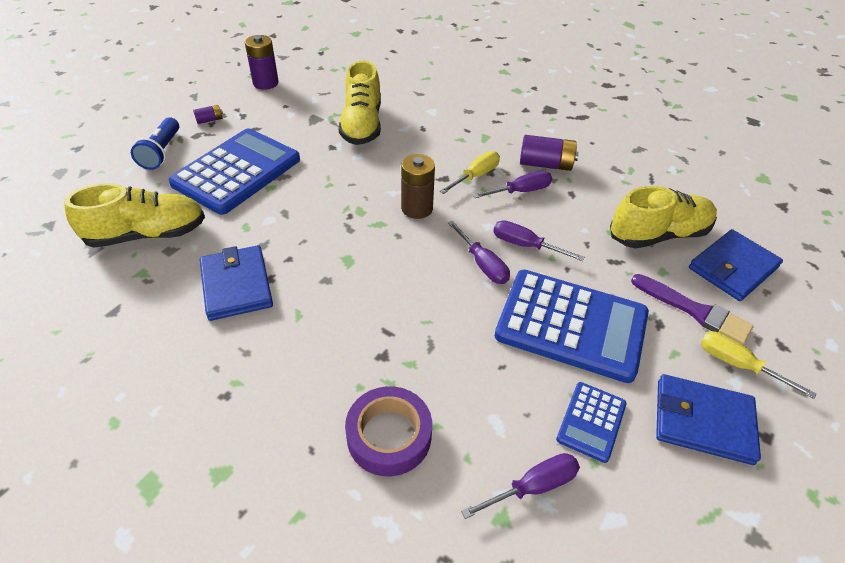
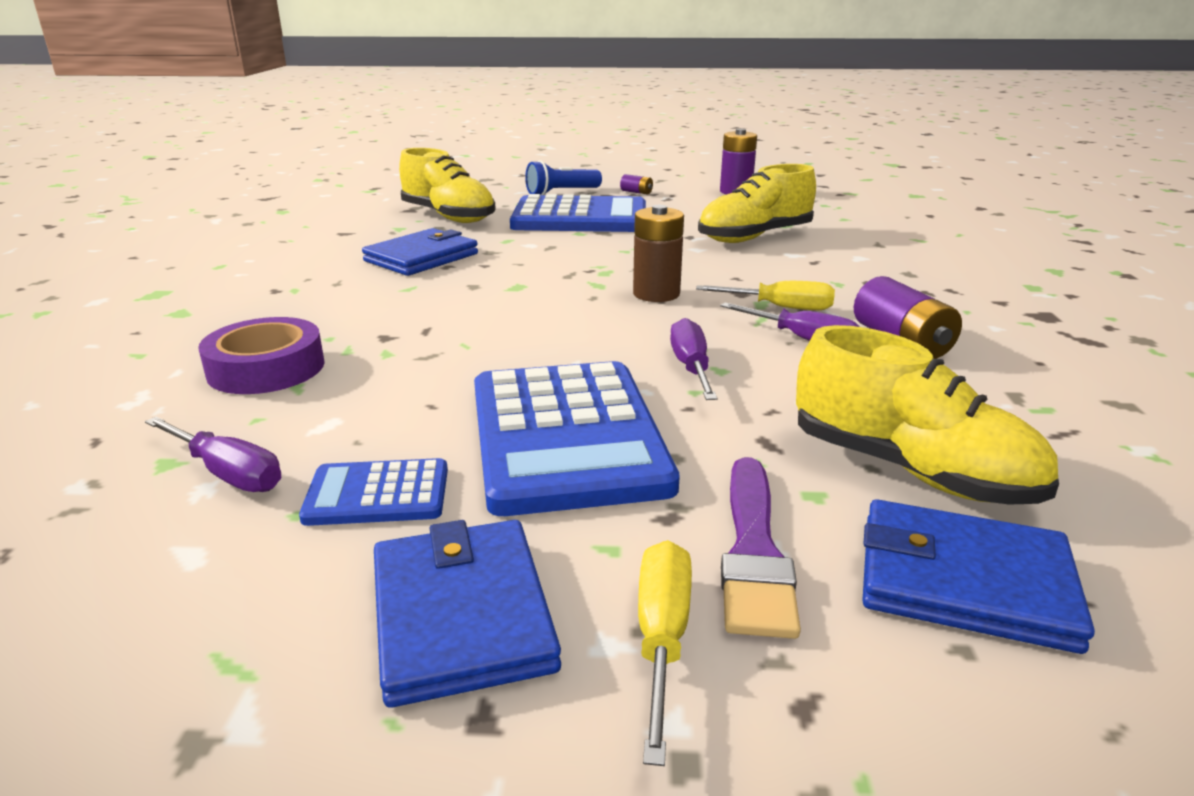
camera: 60 degrees right, 20 degrees down
(482, 264) = (610, 350): purple screwdriver -> none

